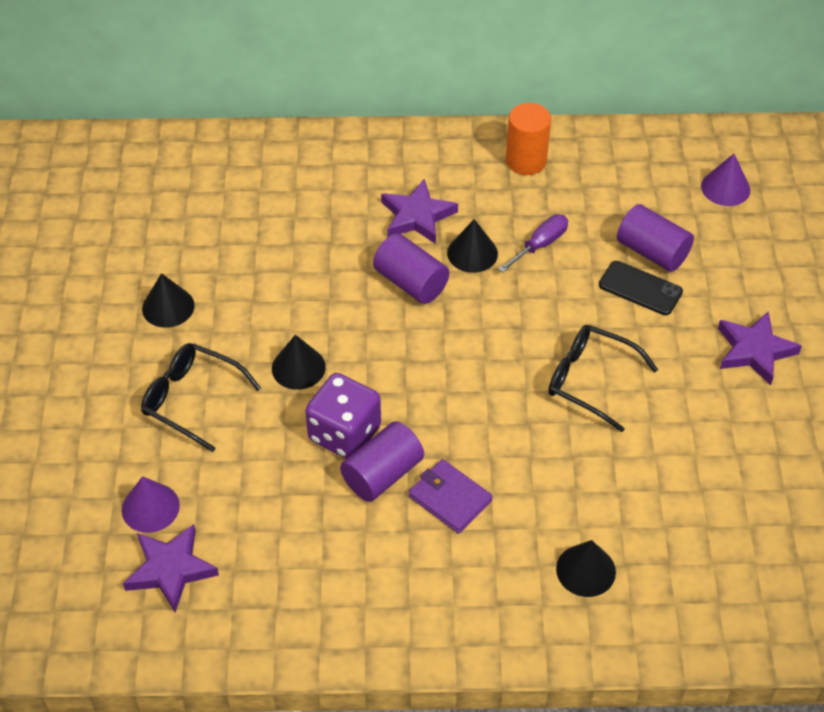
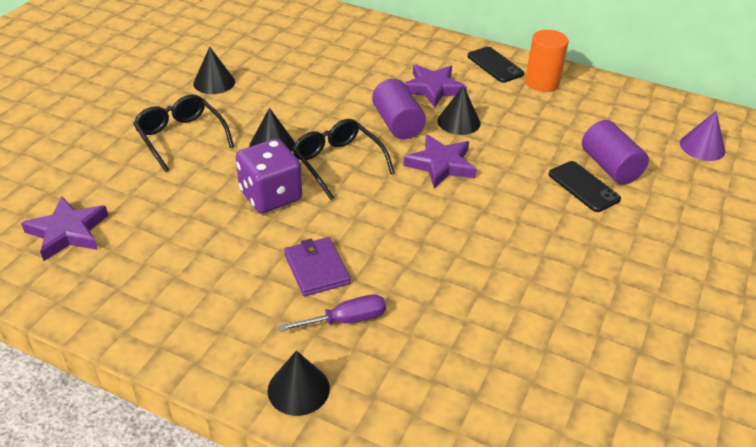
camera: 25 degrees right, 10 degrees down
(150, 507) = (92, 189): purple cone -> none
(382, 474) = (277, 232): purple cylinder -> none
(462, 154) = (495, 65): none -> black phone
(540, 245) = (517, 134): purple screwdriver -> purple screwdriver (346, 320)
(586, 570) = (393, 369): black cone -> black cone (298, 389)
(590, 380) = (497, 232): black glasses -> black glasses (337, 163)
(754, 350) = (663, 264): purple star -> purple star (441, 165)

